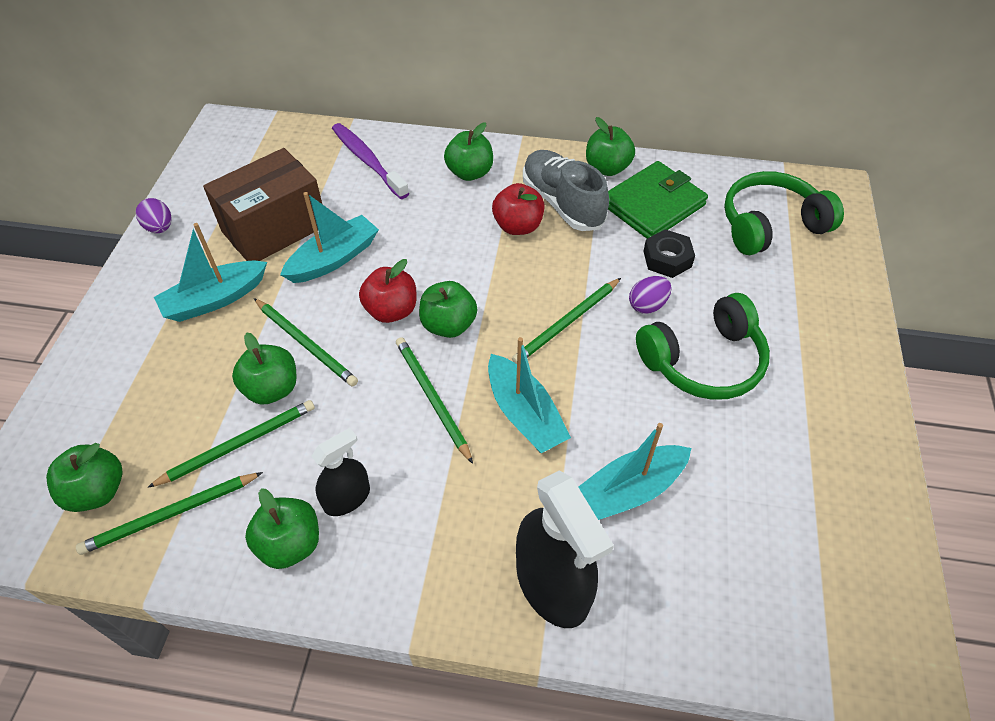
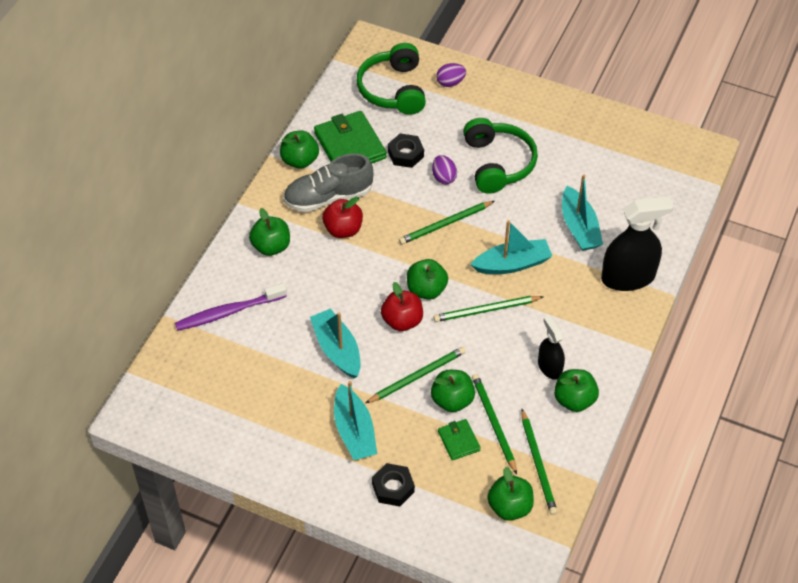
camera: 75 degrees left, 0 degrees up
(131, 354) = (393, 488): none -> black nut
(160, 228) = (257, 468): purple egg -> purple egg (450, 82)
(206, 409) = (458, 441): none -> green wallet
(275, 228) = (288, 386): brown box -> none
(566, 323) = (445, 224): green pencil -> green pencil turned 90 degrees clockwise

